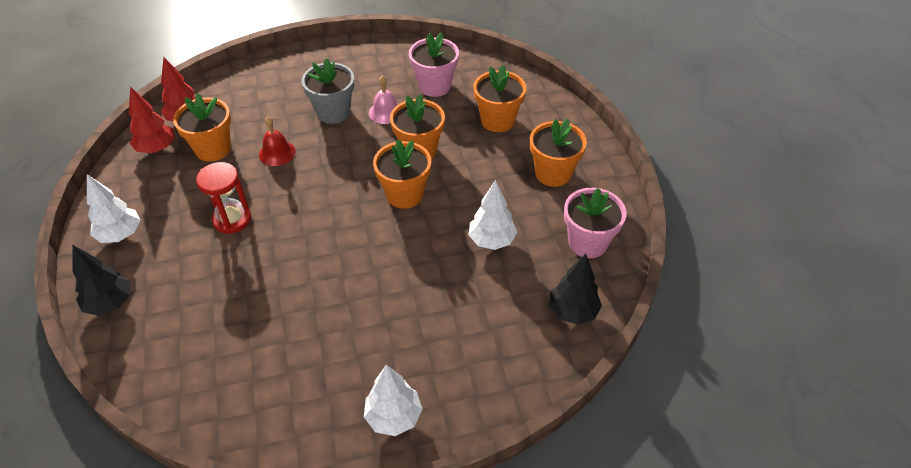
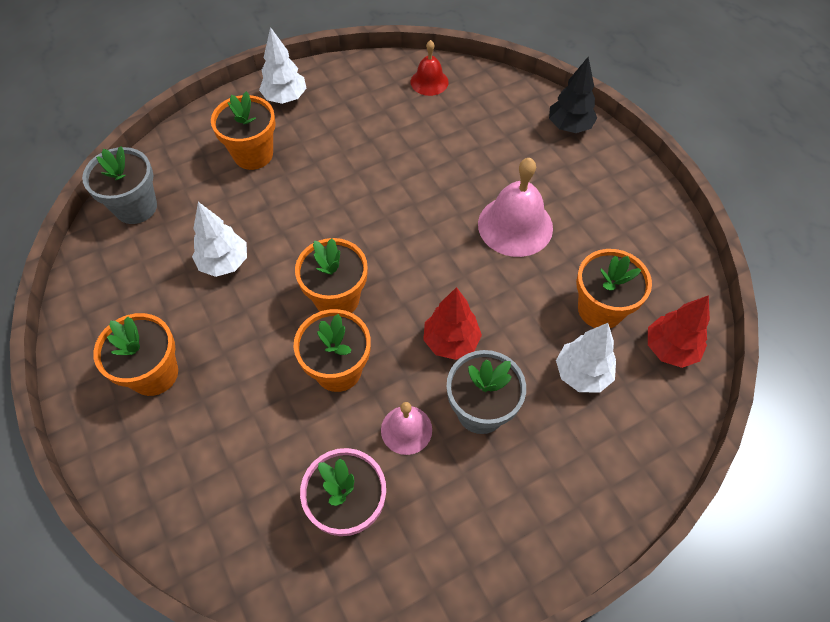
camera: 165 degrees right, 10 degrees up
(120, 234) = (615, 185): white tree -> white tree (582, 373)
(157, 148) = (667, 294): red tree -> red tree (451, 341)
(232, 219) = (515, 225): red hourglass -> pink bell
(277, 153) = (518, 322): red bell -> red bell (429, 82)
(497, 120) = (237, 454): orange flower pot -> orange flower pot (253, 154)
(572, 311) = (136, 207): black tree -> grey flower pot
(587, 243) = (115, 284): pink flower pot -> none

